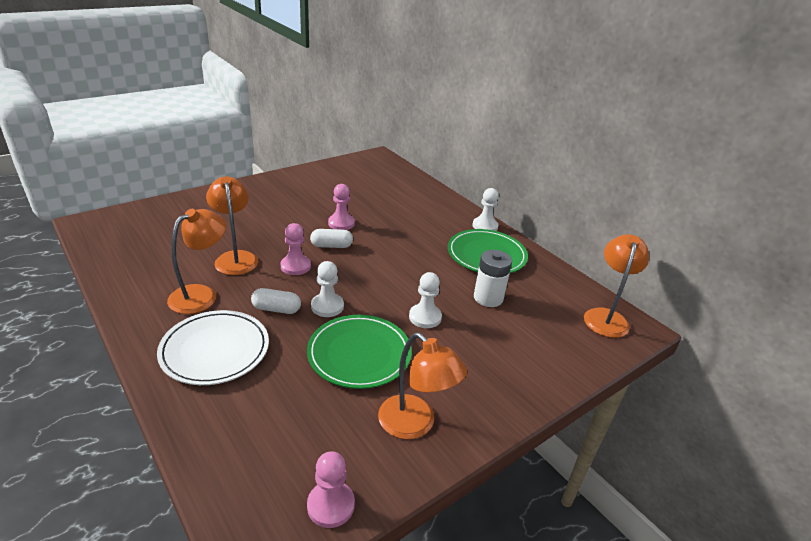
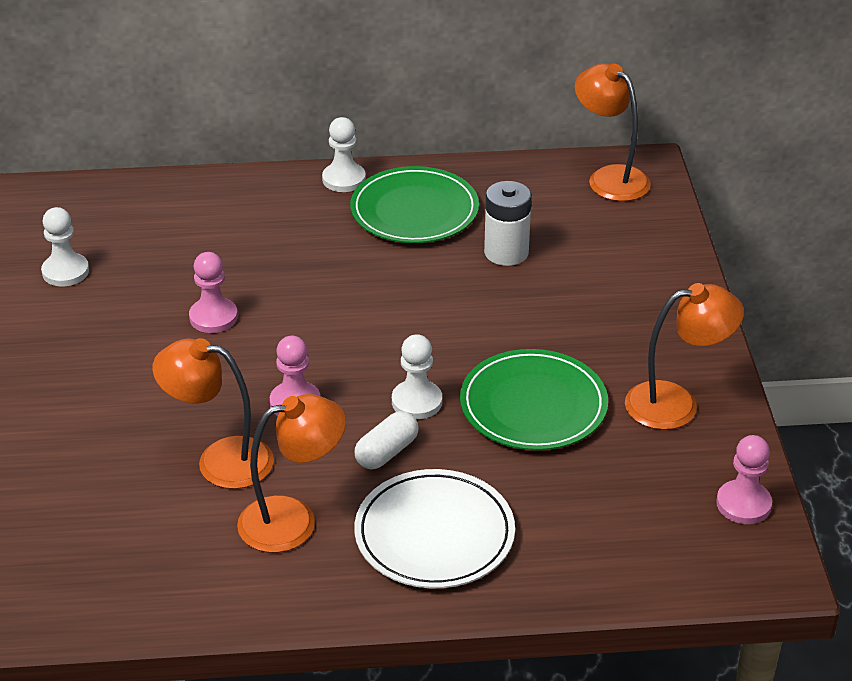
camera: 55 degrees left, 5 degrees up
(201, 295) = (293, 520): orange lamp -> orange lamp turned 90 degrees clockwise
(331, 246) = (270, 349): white capsule -> none
(425, 317) = (504, 322): white pawn -> white pawn (65, 272)

